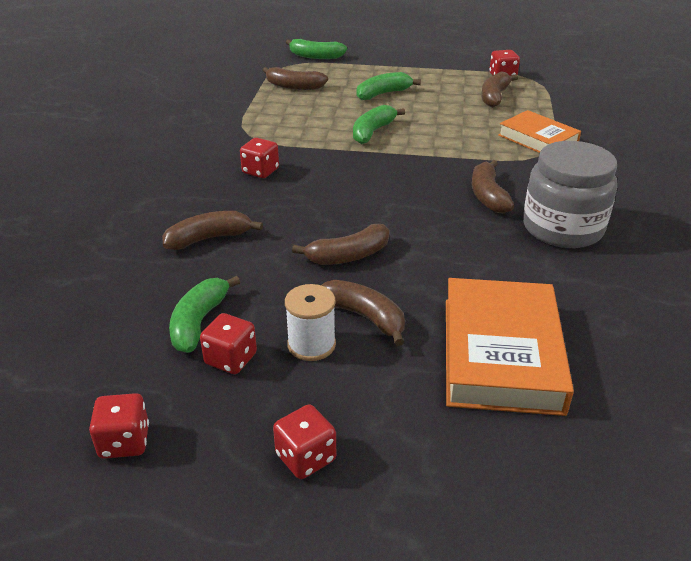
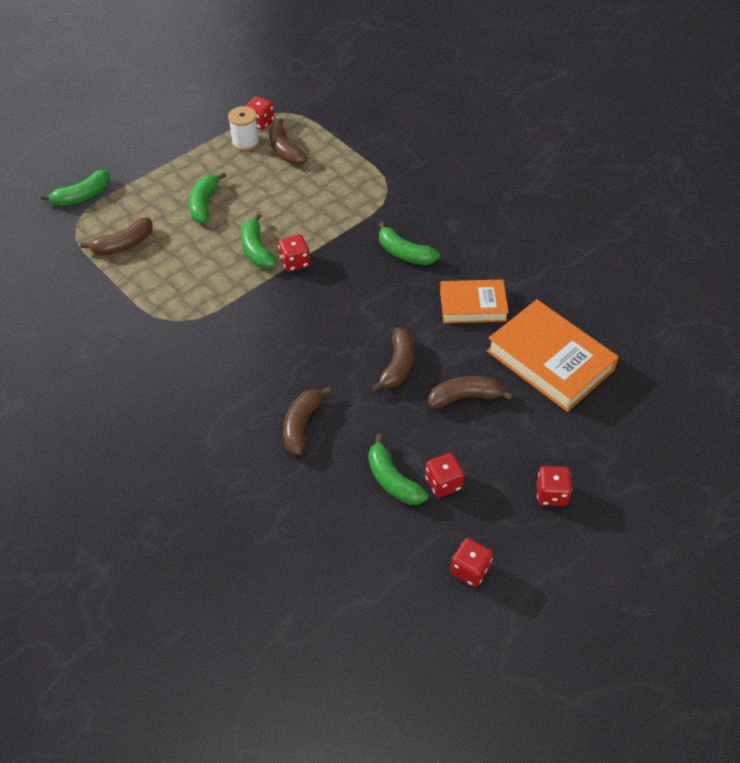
camera: 50 degrees left, 15 degrees up
(260, 171) = (241, 346): red dice -> red dice (295, 262)
(311, 344) = (466, 437): white spool -> white spool (245, 142)
(488, 196) = (404, 253): brown banana -> green banana
(538, 139) = (367, 177): orange book -> orange book (473, 305)
(562, 228) = (473, 247): grey jar -> none

